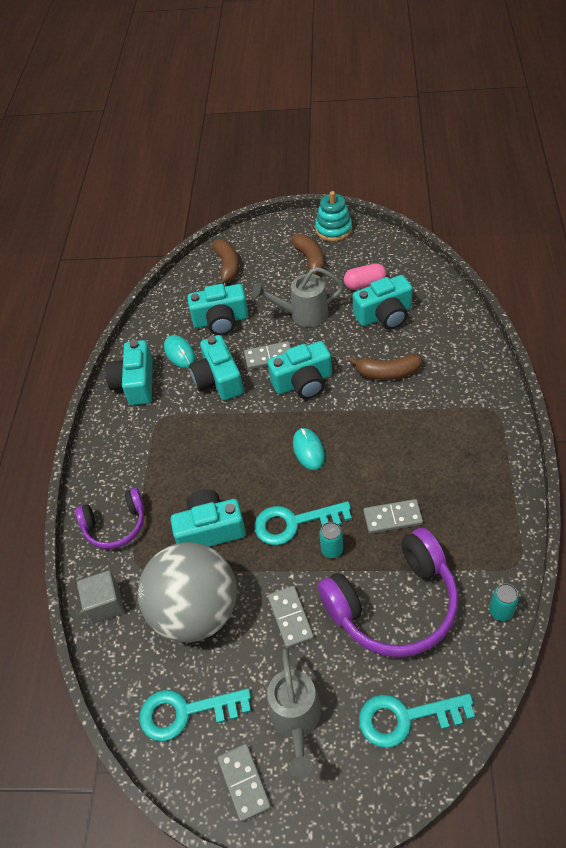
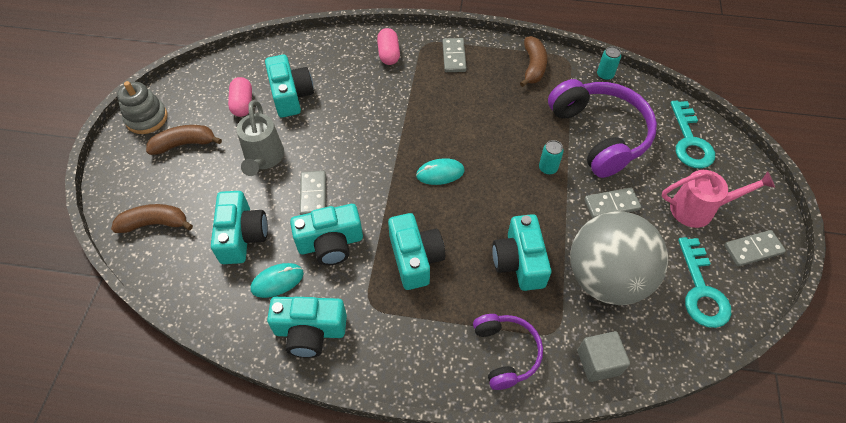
camera: 90 degrees left, 5 degrees up
(294, 523) = (519, 192): turquoise key -> none
(296, 720) = (699, 209): grey watering can -> pink watering can
(303, 382) = (356, 168): turquoise camera -> turquoise camera (415, 258)
(333, 229) = (146, 118): turquoise stacking toy -> grey stacking toy
(387, 373) = (364, 103): brown banana -> brown banana (533, 66)
(392, 517) = (520, 123): grey domino -> grey domino (454, 57)
(467, 381) = (389, 54): none -> pink capsule

